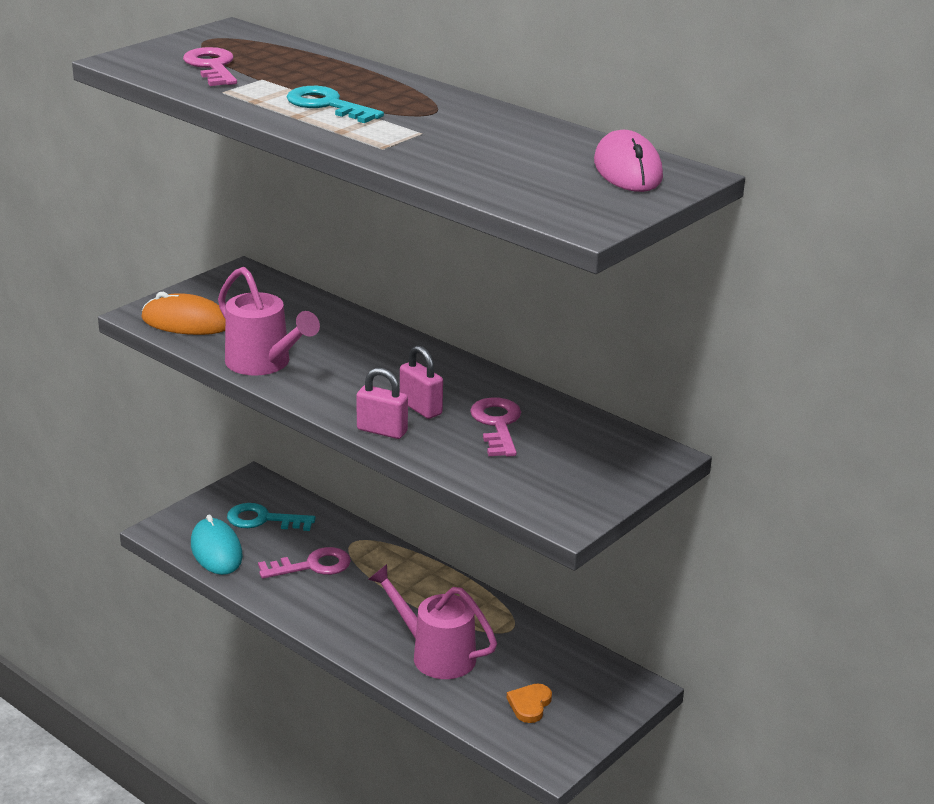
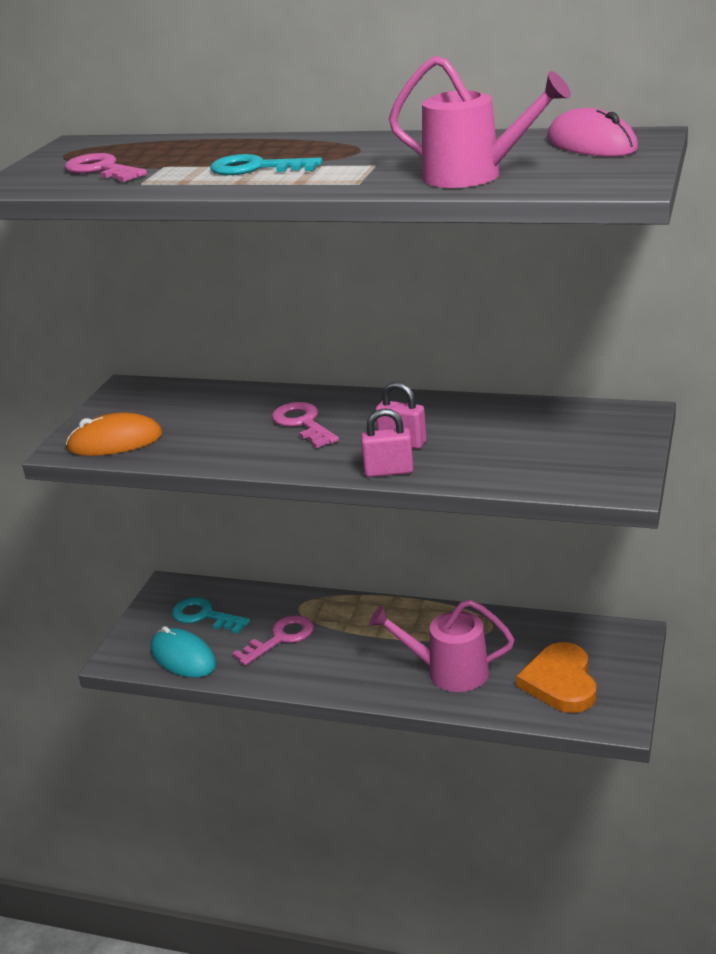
camera: 20 degrees left, 0 degrees up
(263, 519) = (204, 616): turquoise key -> turquoise key turned 45 degrees clockwise
(264, 364) = (225, 453): pink watering can -> pink watering can (474, 176)
(497, 424) = (481, 434): pink key -> pink key (303, 423)
(529, 705) = (560, 682): orange heart -> orange heart, size x1.88

